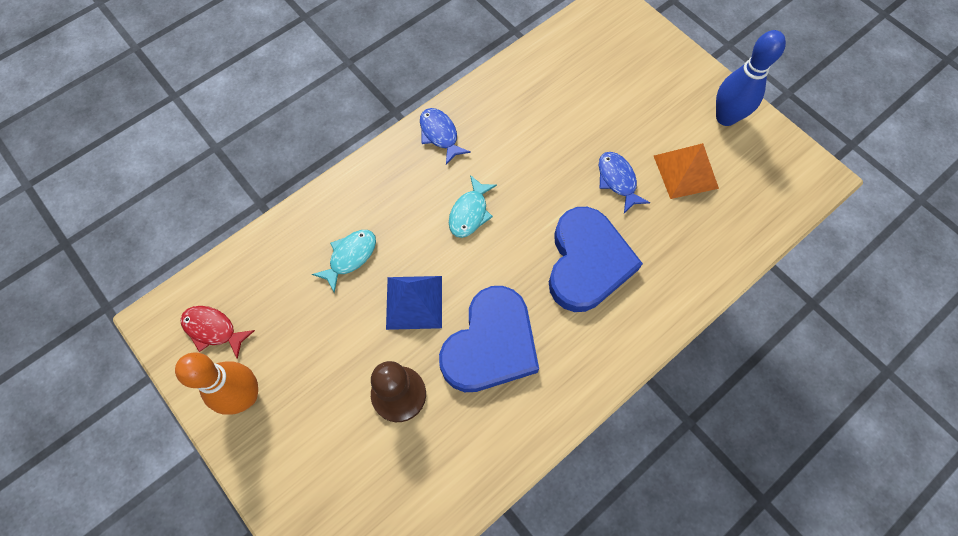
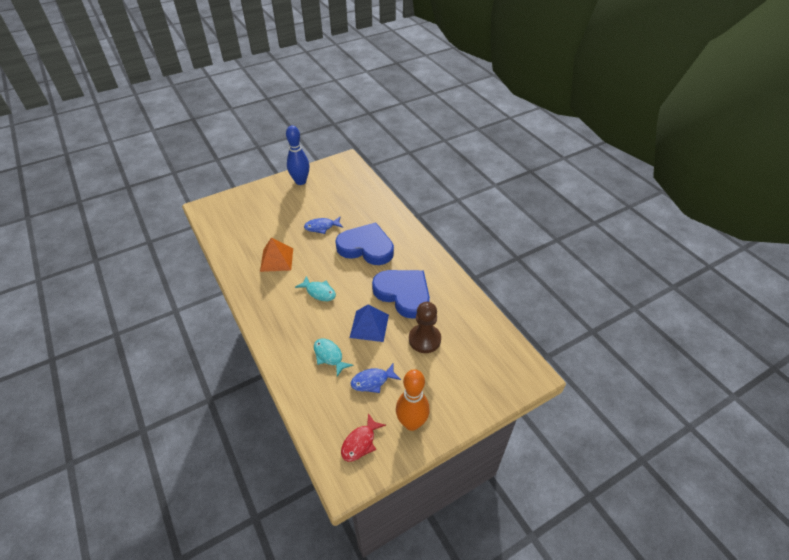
camera: 80 degrees left, 20 degrees down
(440, 135) = (258, 299): blue fish -> blue fish (372, 381)
(685, 171) = (326, 201): orange pyramid -> orange pyramid (276, 259)

